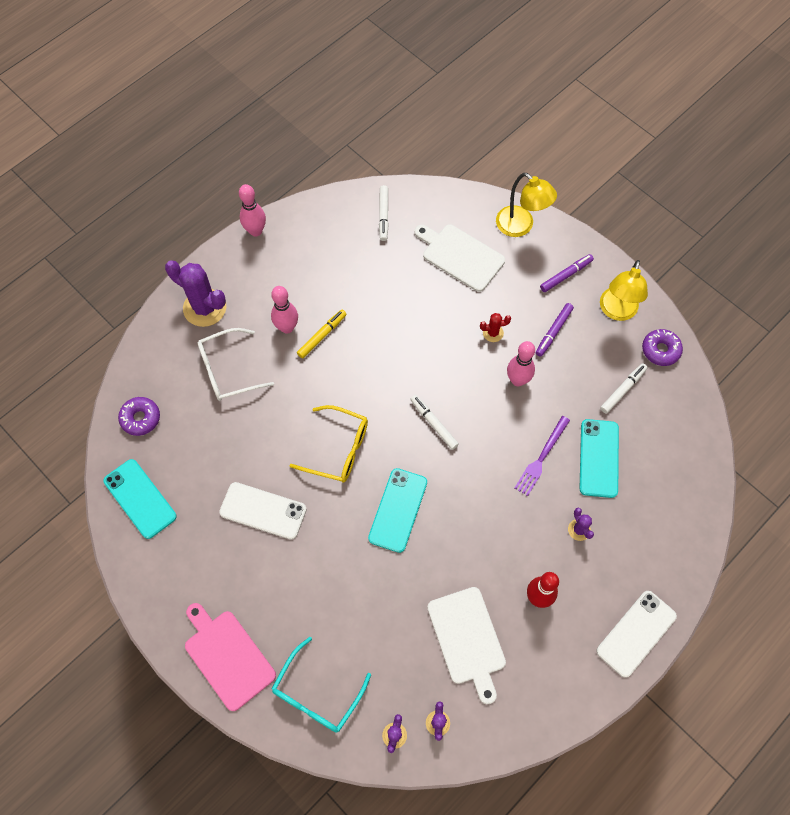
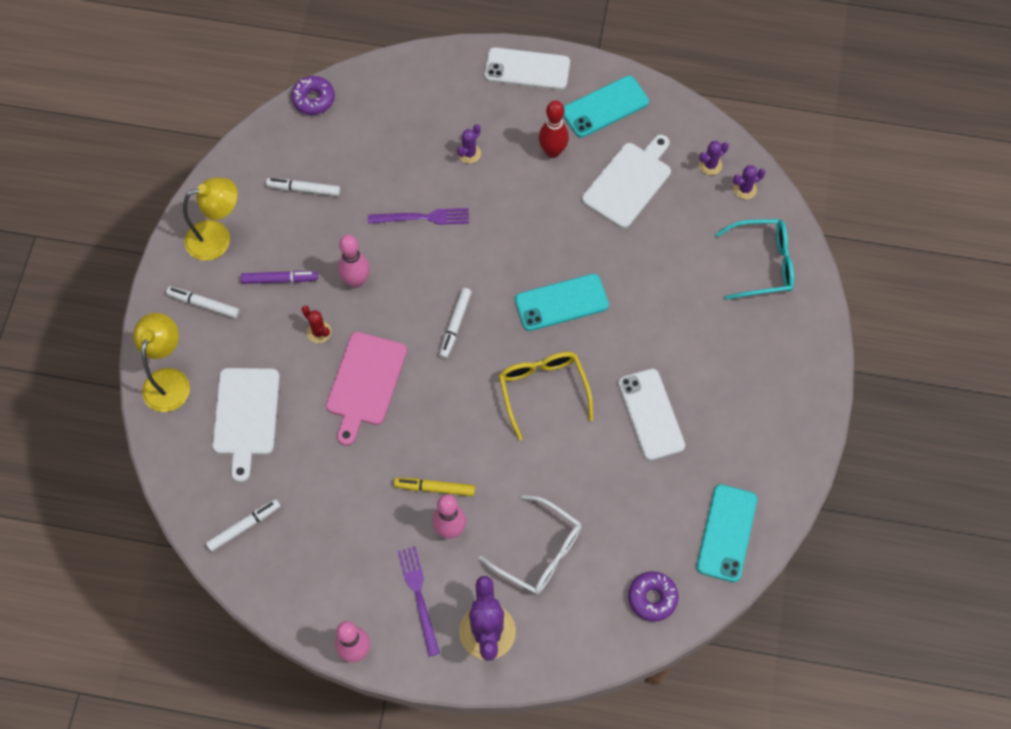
camera: 125 degrees left, 0 degrees up
(227, 656) = (793, 352): pink cutting board -> pink cutting board (365, 383)
(259, 283) = (419, 596): none -> purple fork
(566, 275) = (204, 304): purple marker -> white marker
(598, 458) = (389, 173): turquoise phone -> turquoise phone (605, 107)
(660, 350) = (237, 180): purple donut -> purple donut (313, 99)

